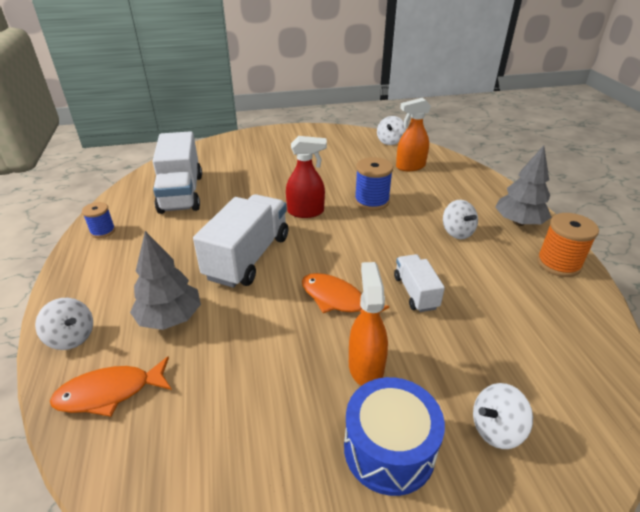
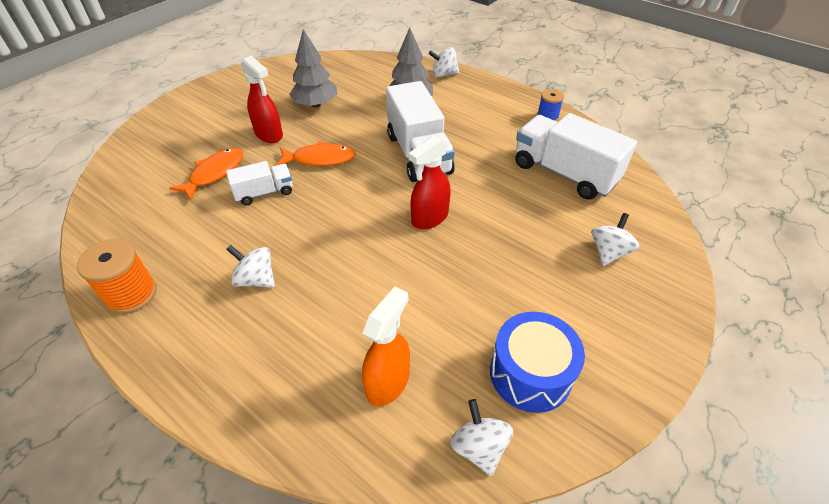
camera: 140 degrees right, 10 degrees up
(109, 392) = (388, 71): orange fish -> orange fish (214, 173)
(365, 367) = (269, 135): orange spray bottle -> red spray bottle
(371, 201) = (380, 272): blue spool -> none
(389, 449) = (233, 112): blue drum -> blue drum (530, 373)
(415, 292) = (264, 193): white truck -> white truck turned 60 degrees counterclockwise
(496, 429) = (177, 142): white spinning top -> white spinning top (609, 252)
(518, 222) = (184, 341): grey tree -> grey tree (315, 104)

